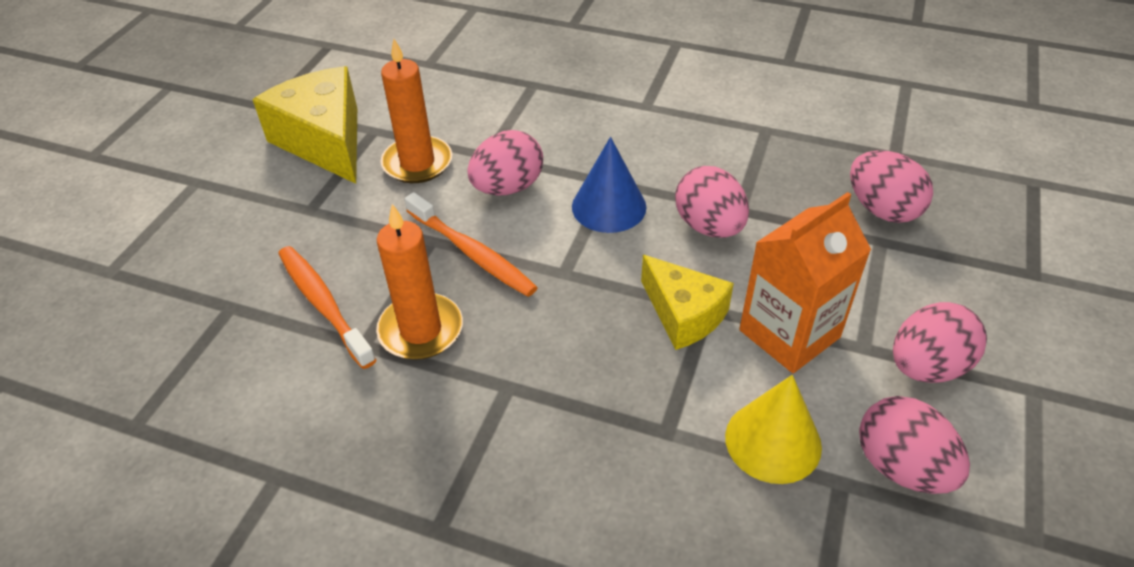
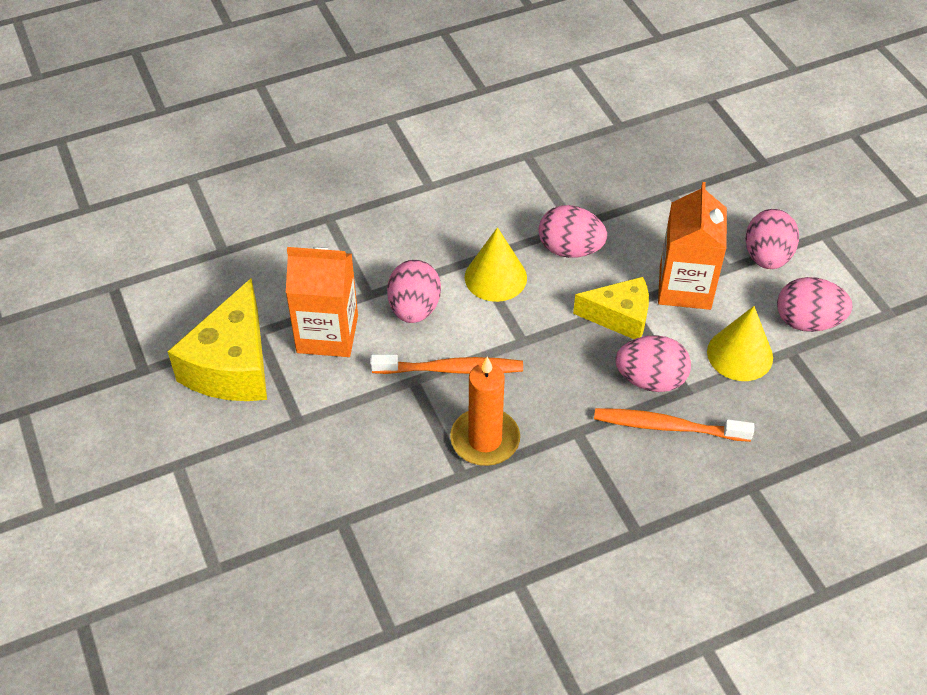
camera: 45 degrees left, 5 degrees up
(323, 304) = (402, 472): orange toothbrush -> orange toothbrush (667, 426)
(325, 141) = (232, 365): yellow cheese -> yellow cheese turned 90 degrees counterclockwise
(417, 163) = (327, 334): orange candle -> orange carton
(609, 206) = (495, 277): blue cone -> yellow cone
(882, 209) = (651, 171): pink egg -> pink egg (650, 380)

